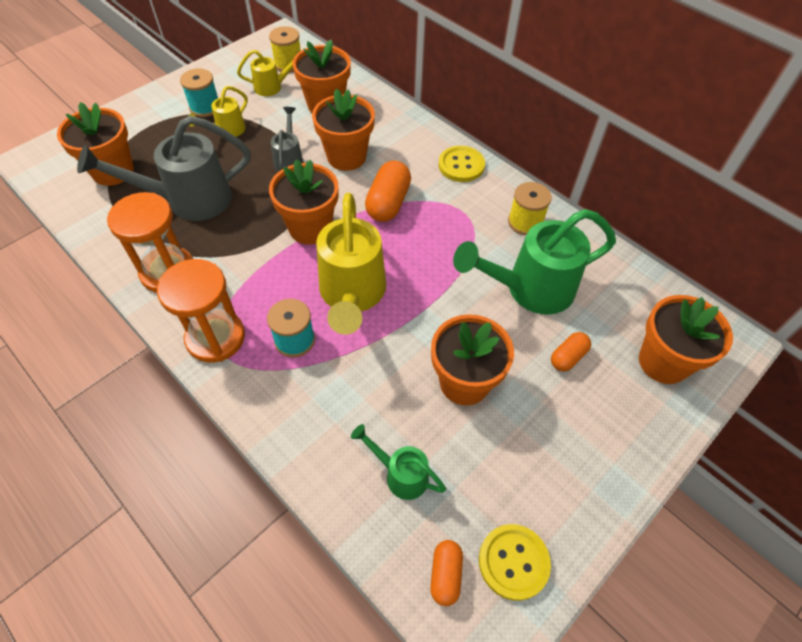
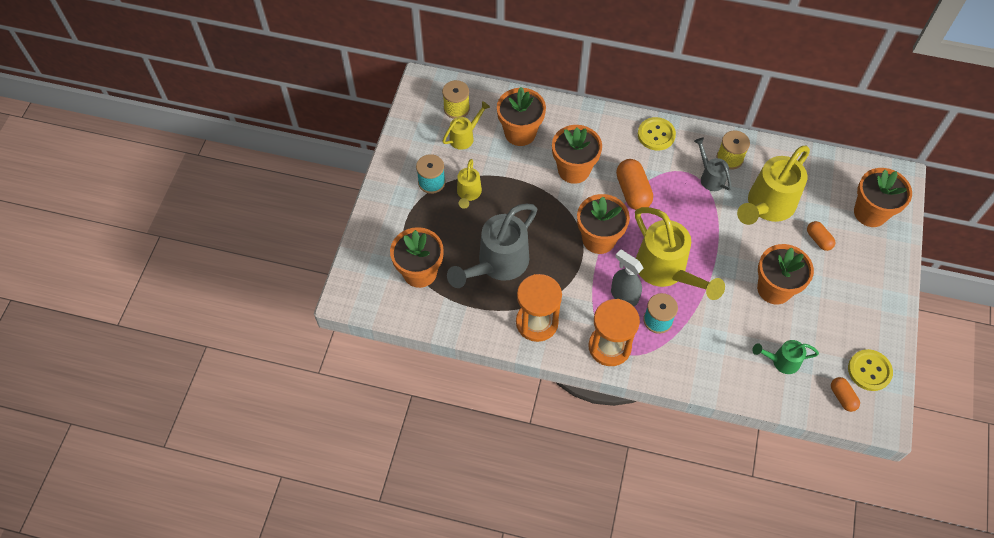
camera: 30 degrees left, 5 degrees up
(282, 295) = (624, 295): none -> grey spray bottle
(289, 160) = (536, 194): grey watering can -> grey watering can (710, 177)
(530, 289) = (767, 206): green watering can -> yellow watering can
(568, 357) = (818, 239): orange capsule -> orange capsule turned 45 degrees counterclockwise

